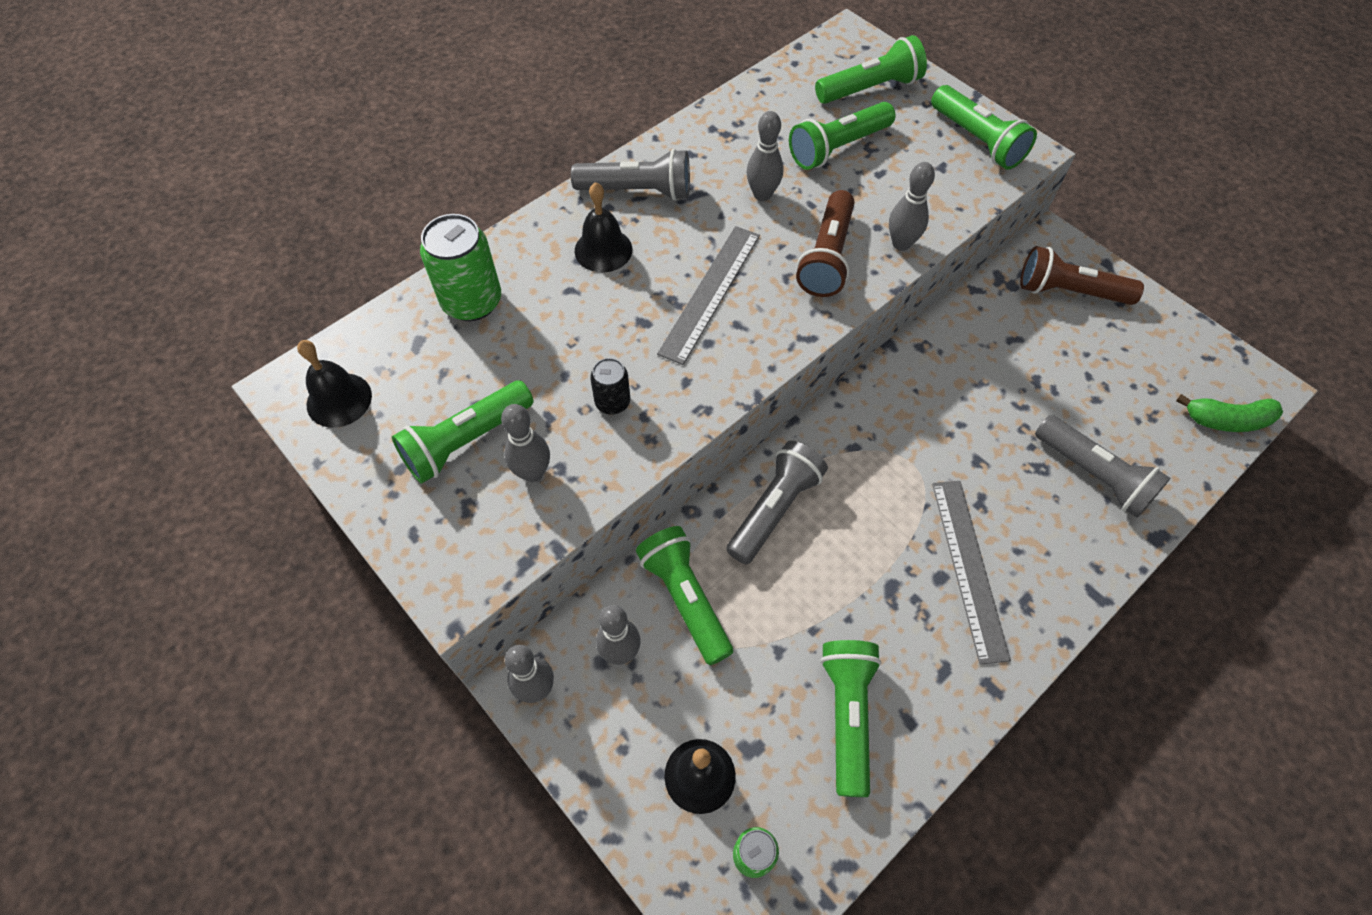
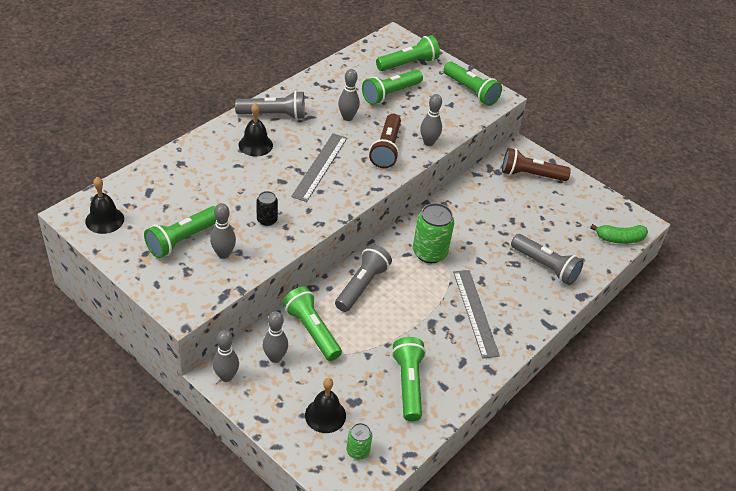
camera: 10 degrees left, 15 degrees down
(472, 302) = (179, 171): green can -> green can (429, 253)

